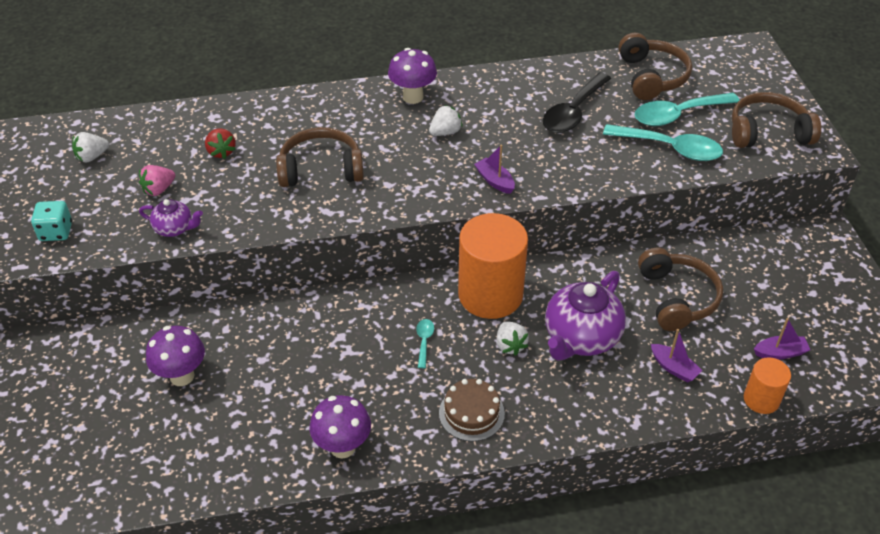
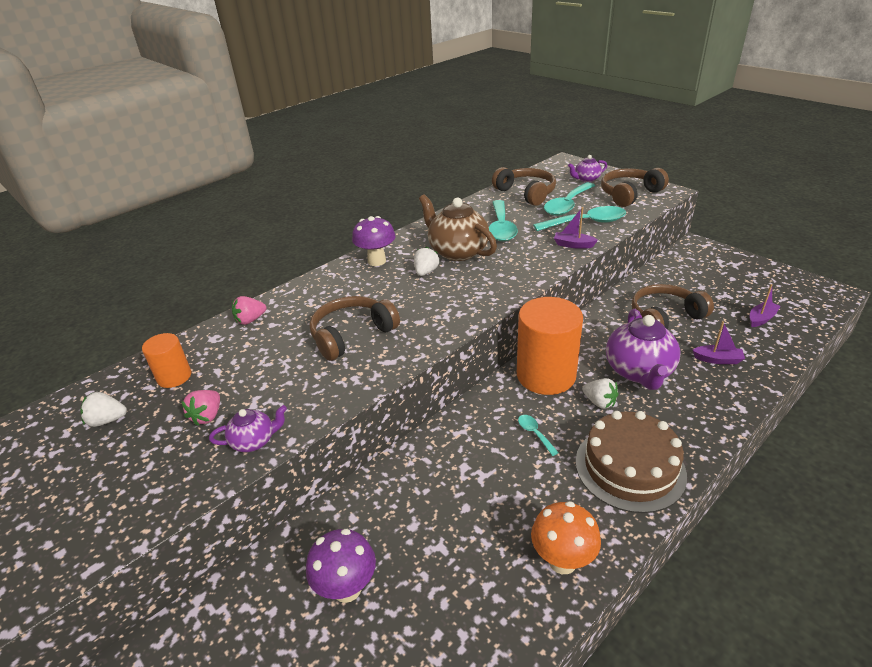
camera: 30 degrees left, 10 degrees down
(56, 232) = (115, 508): turquoise dice -> none
(92, 157) = (107, 420): white strawberry -> white strawberry turned 60 degrees clockwise
(221, 152) = (246, 360): red strawberry -> none
(254, 112) = (250, 320): none -> pink strawberry
(342, 447) = (562, 561): purple mushroom -> orange mushroom
(471, 413) = (630, 467): brown cake -> brown cake, size x1.65
(495, 181) = (497, 286): purple boat -> purple boat (573, 245)
(498, 122) = (457, 252): none -> brown teapot
(573, 112) = (501, 227): black spoon -> turquoise spoon
(676, 298) = (665, 317): brown headphones -> brown headphones turned 75 degrees counterclockwise
(744, 87) = (586, 179): none -> purple teapot
(761, 399) = (789, 350): orange cylinder -> orange cylinder (174, 377)

